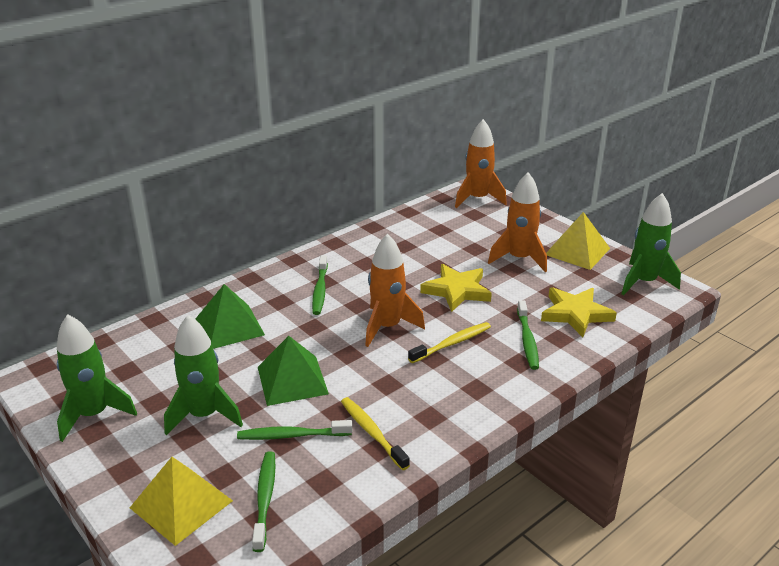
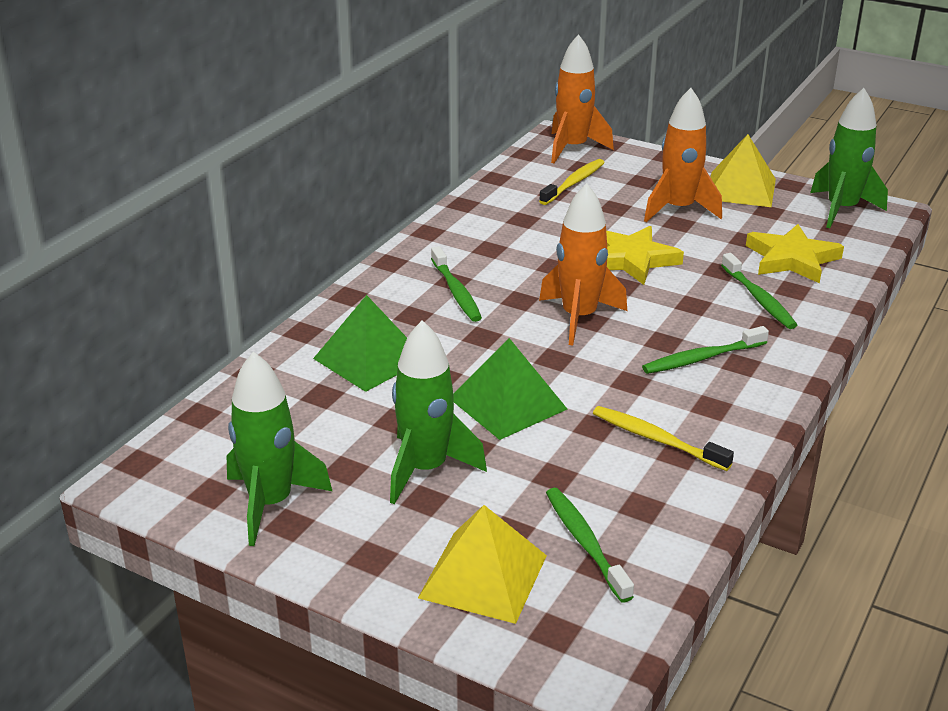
camera: 20 degrees left, 0 degrees up
(292, 435) = (560, 466): green toothbrush -> green toothbrush (702, 358)
(452, 343) = (673, 320): yellow toothbrush -> yellow toothbrush (574, 183)

